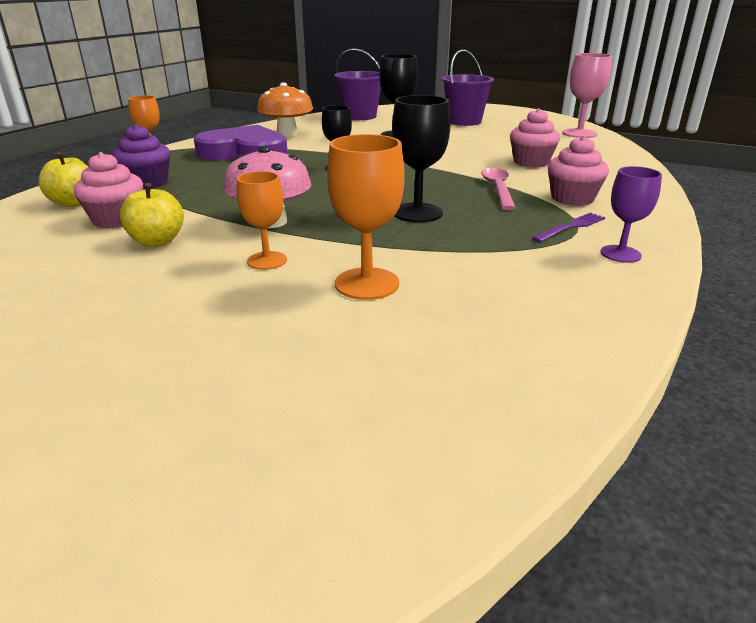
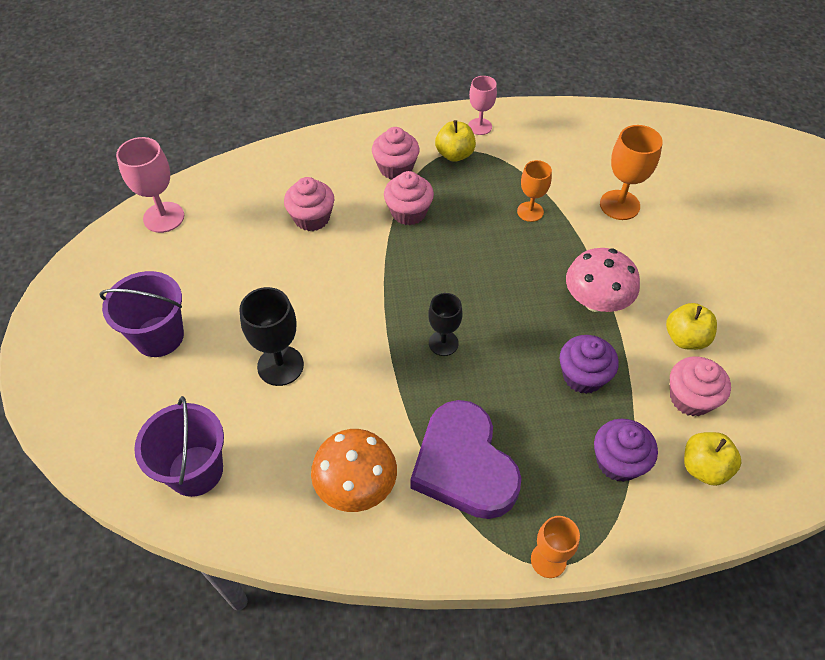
camera: 125 degrees left, 25 degrees up
(222, 194) = (583, 376): none -> purple cupcake
(267, 260) = (643, 262): orange goblet -> orange goblet (530, 211)
(417, 213) = (501, 233): black goblet -> none
(498, 189) = (408, 212): pink spoon -> pink cupcake
(571, 227) = (454, 154): purple fork -> yellow apple
(620, 254) = (480, 126): purple goblet -> pink goblet

